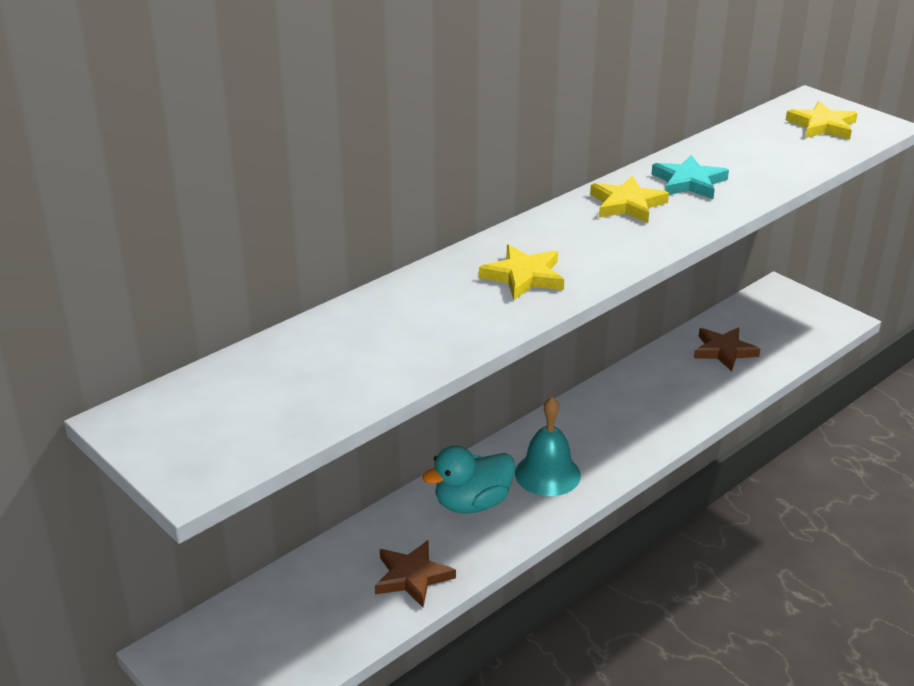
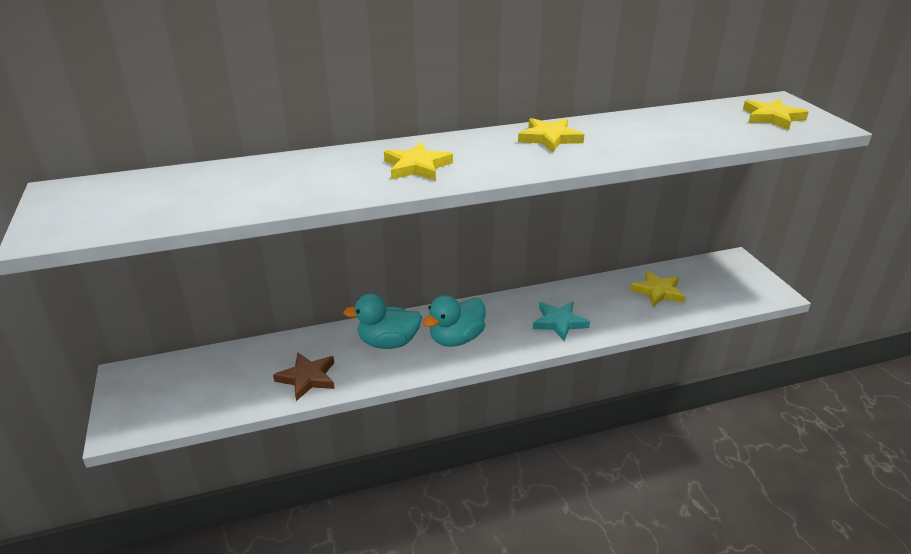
camera: 25 degrees right, 0 degrees up
(547, 474) = (456, 339): turquoise bell -> turquoise duck
(689, 182) = (615, 133): turquoise star -> turquoise star (559, 322)
(724, 351) = (657, 291): brown star -> yellow star

